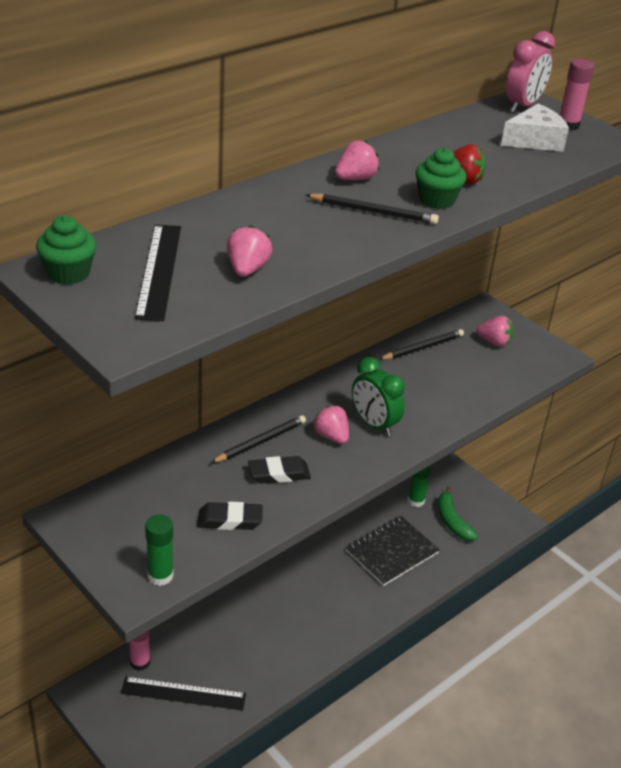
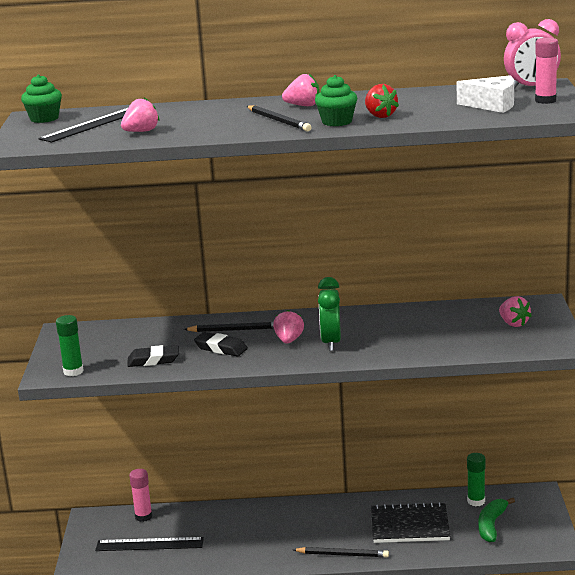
camera: 45 degrees right, 15 degrees down
(183, 694) = (149, 544): black ruler -> black ruler turned 45 degrees counterclockwise
(230, 520) = (153, 360): black eraser -> black eraser turned 45 degrees counterclockwise
(422, 347) = (444, 312): black pencil -> black pencil (342, 555)

